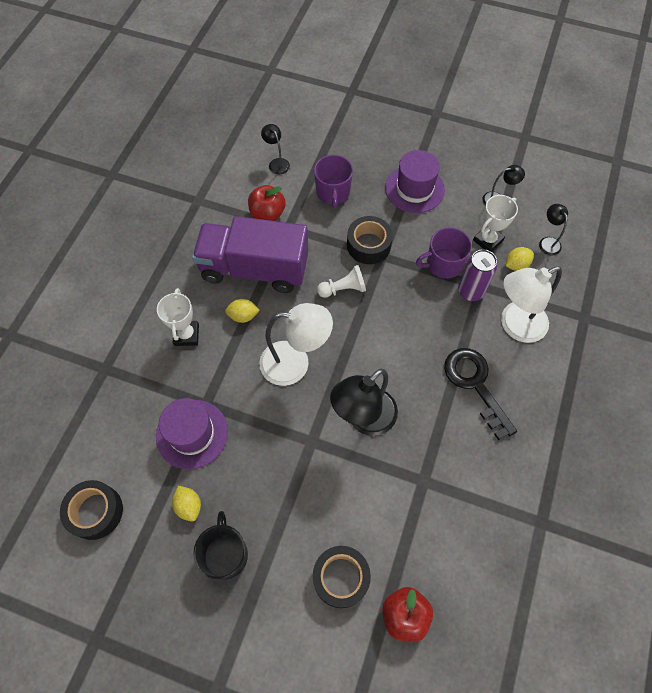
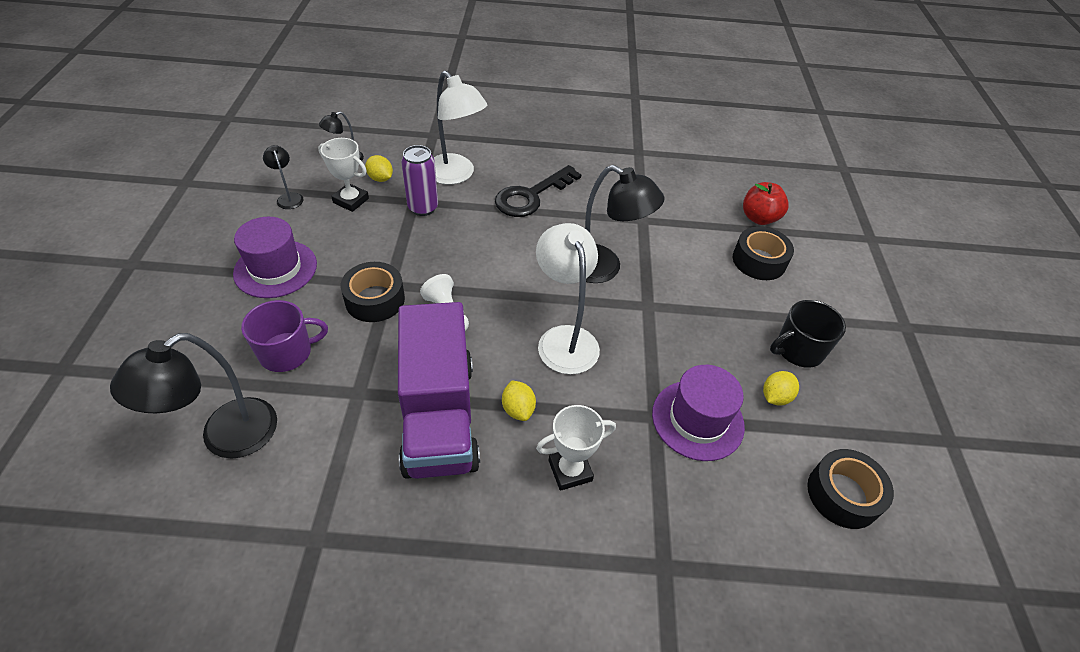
camera: 110 degrees left, 15 degrees down
(267, 214) = (335, 424): red apple -> none
(277, 163) = (226, 437): black lamp -> black lamp, size x2.02
(443, 264) = (391, 231): purple mug -> none

